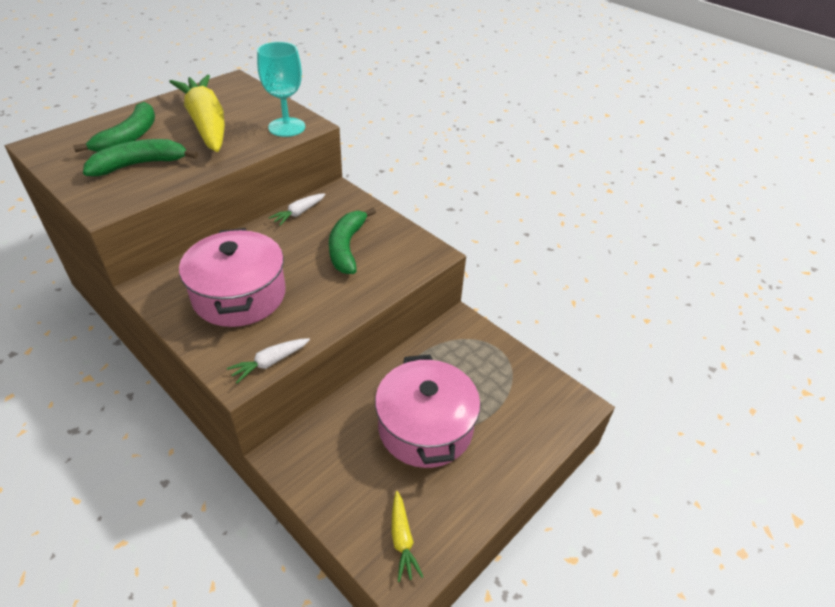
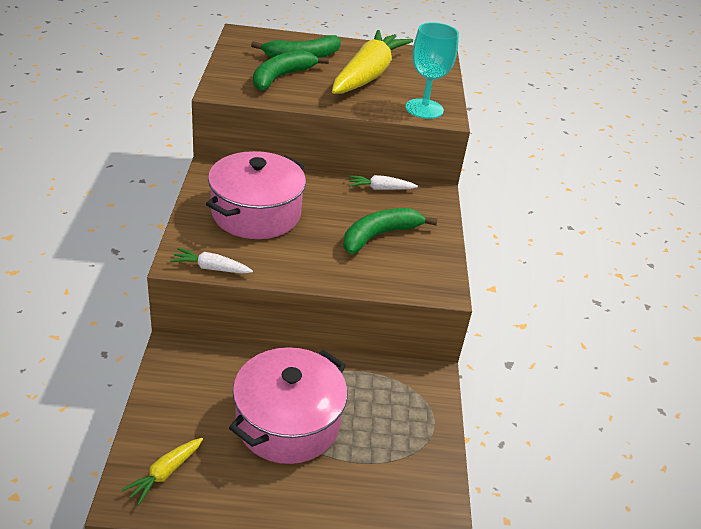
camera: 45 degrees right, 5 degrees down
(139, 165) = (281, 77): green banana -> green banana turned 75 degrees counterclockwise

